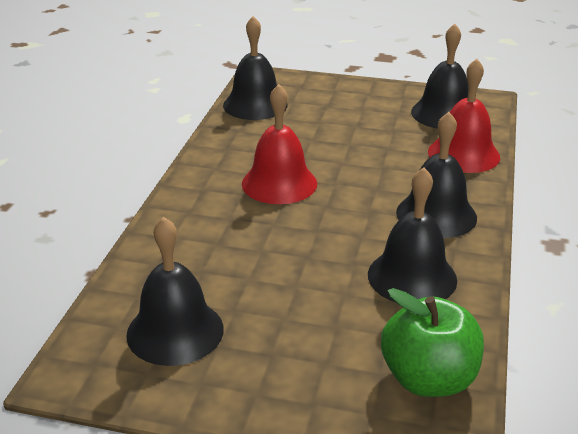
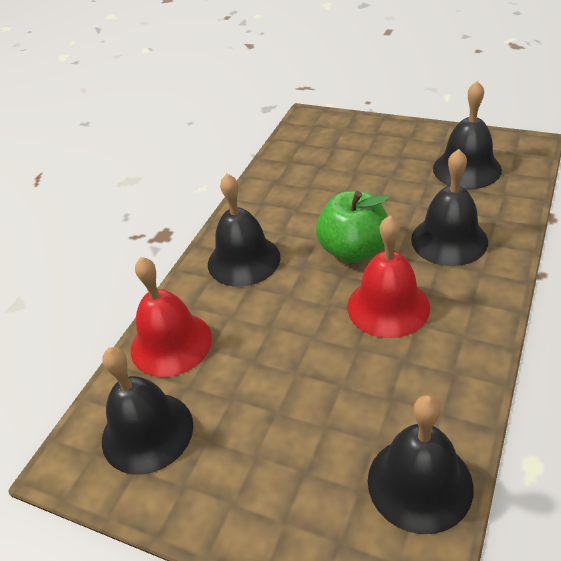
camera: 165 degrees left, 10 degrees up
(412, 277) = (290, 203): black bell -> black bell (449, 240)
(428, 379) = (306, 144): green apple -> green apple (354, 250)

